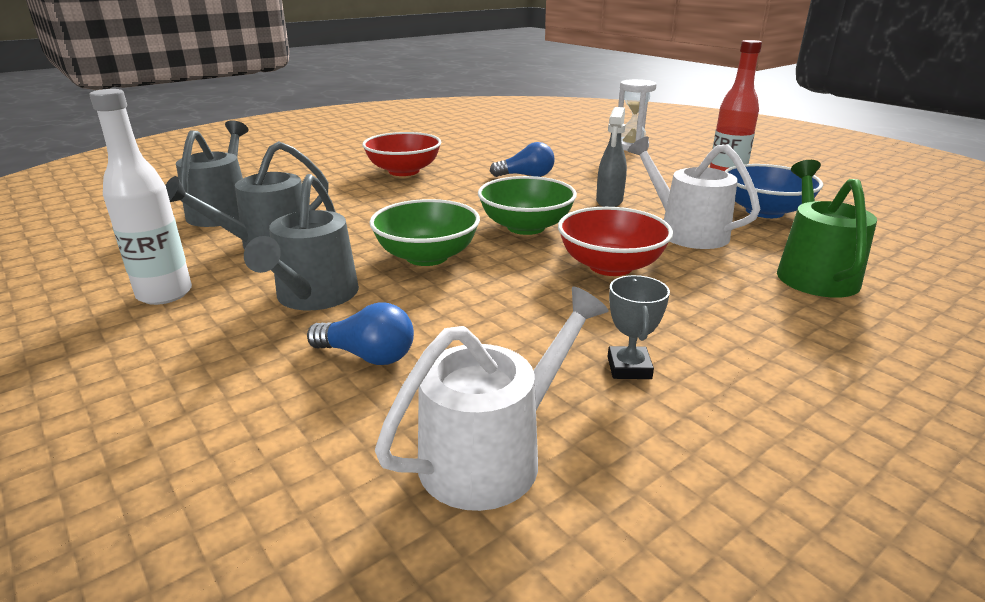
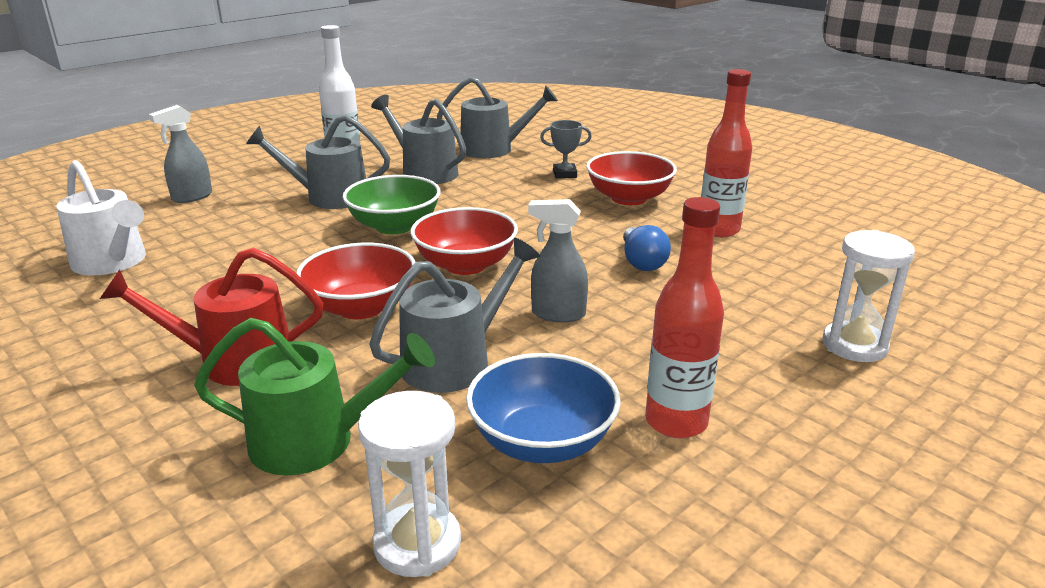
camera: 85 degrees right, 0 degrees up
(228, 419) = (192, 197): none -> grey spray bottle
(367, 356) = (239, 221): blue light bulb -> none
(476, 155) = (718, 230): none -> red bottle
(526, 227) = (465, 265): green bowl -> red bowl
(629, 368) = (176, 307): grey trophy -> grey trophy (564, 174)
(686, 232) = (454, 361): white watering can -> grey watering can
(726, 316) = (235, 361): none -> red watering can
(880, 241) = (417, 544): none -> white hourglass

